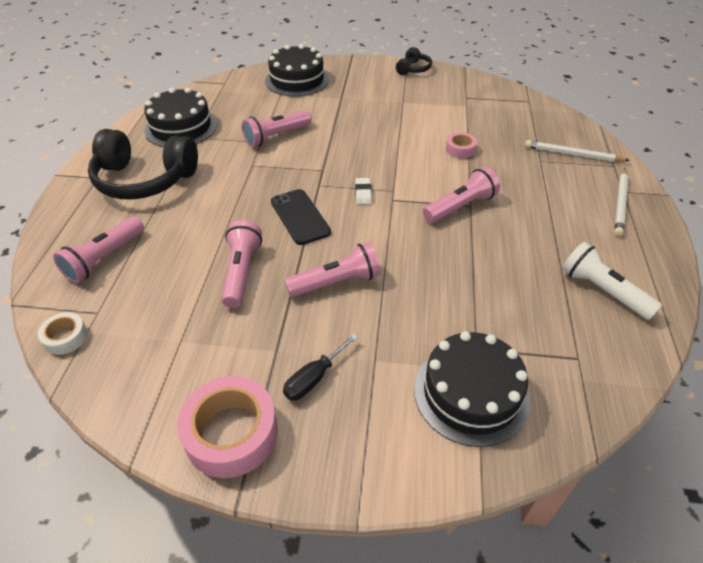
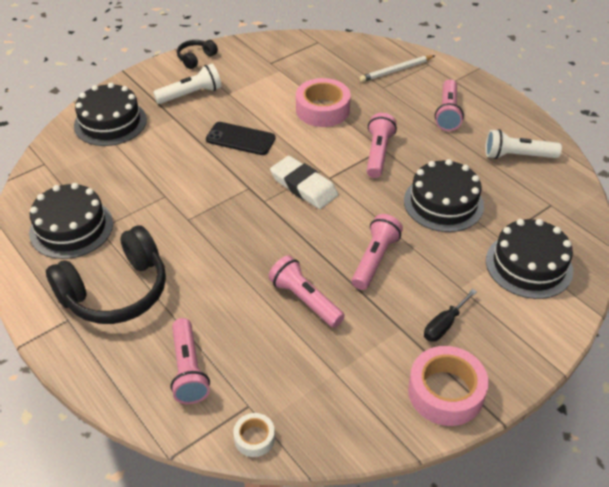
camera: 45 degrees left, 0 degrees up
(276, 136) = (171, 183): pink flashlight -> pink flashlight (447, 113)
(300, 217) = (286, 233): black phone -> black phone (240, 139)
(314, 378) = (444, 325): black screwdriver -> black screwdriver turned 45 degrees clockwise
(363, 193) = (304, 186): white eraser -> white eraser, size x2.10
(374, 89) = (190, 94): none -> white flashlight
(413, 69) = (196, 58): black headphones -> black headphones turned 120 degrees counterclockwise
(460, 149) = (322, 110): pink tape -> pink tape, size x1.93
(463, 281) = (443, 203): none -> black cake
(620, 203) = (462, 91): white pencil -> none

